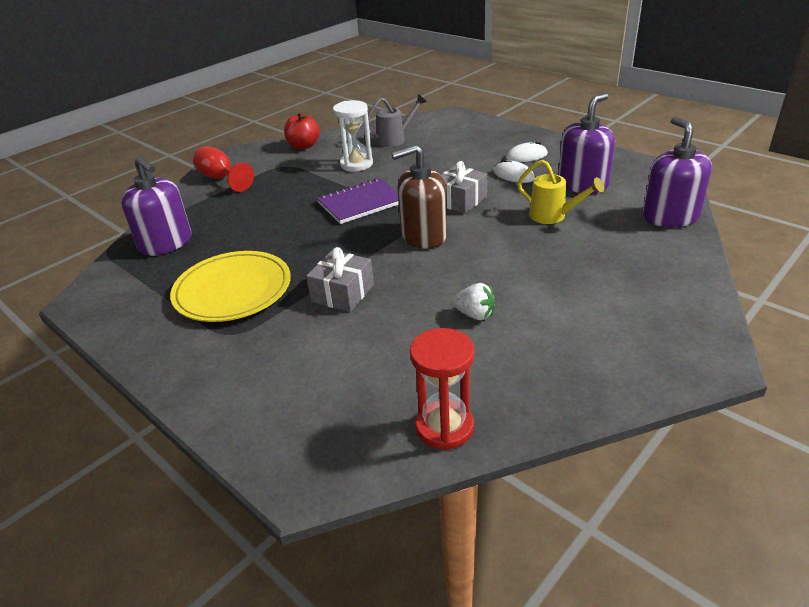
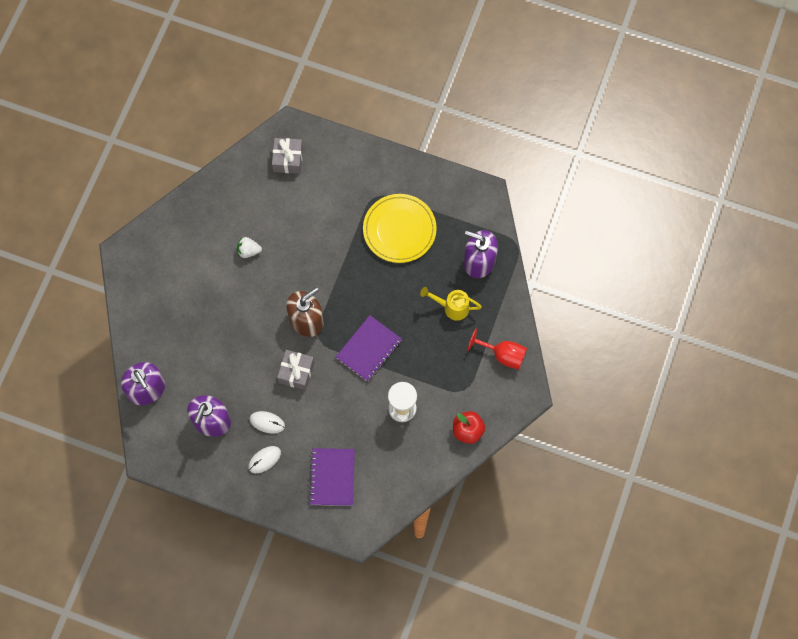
camera: 155 degrees right, 35 degrees up
(342, 293) = (331, 247): grey gift -> grey gift (288, 159)
(395, 140) = (389, 464): grey watering can -> none
(444, 427) = (240, 172): red hourglass -> none
(458, 140) = (332, 477): none -> purple notebook
(553, 216) = (225, 368): yellow watering can -> yellow watering can (451, 307)

